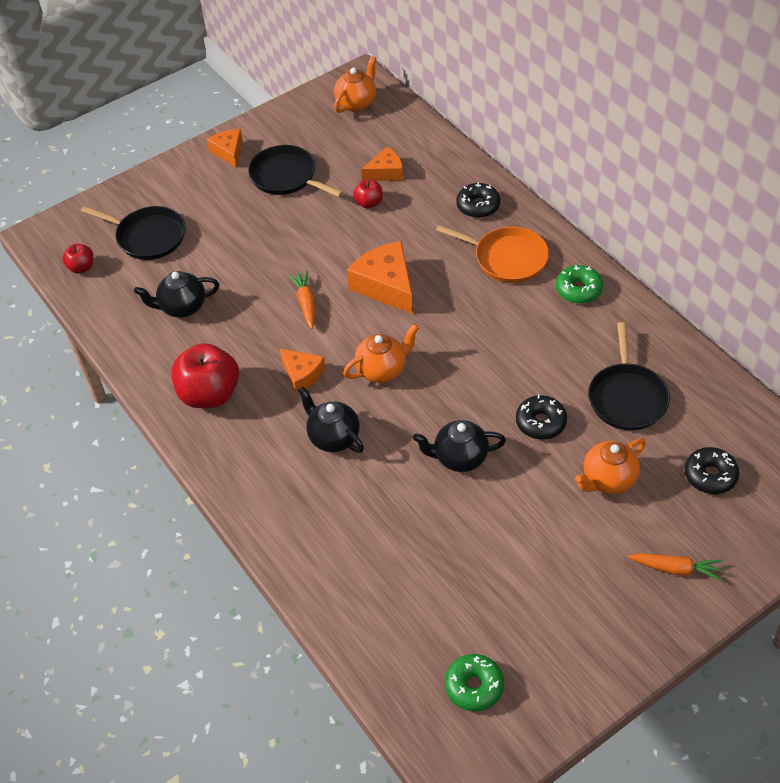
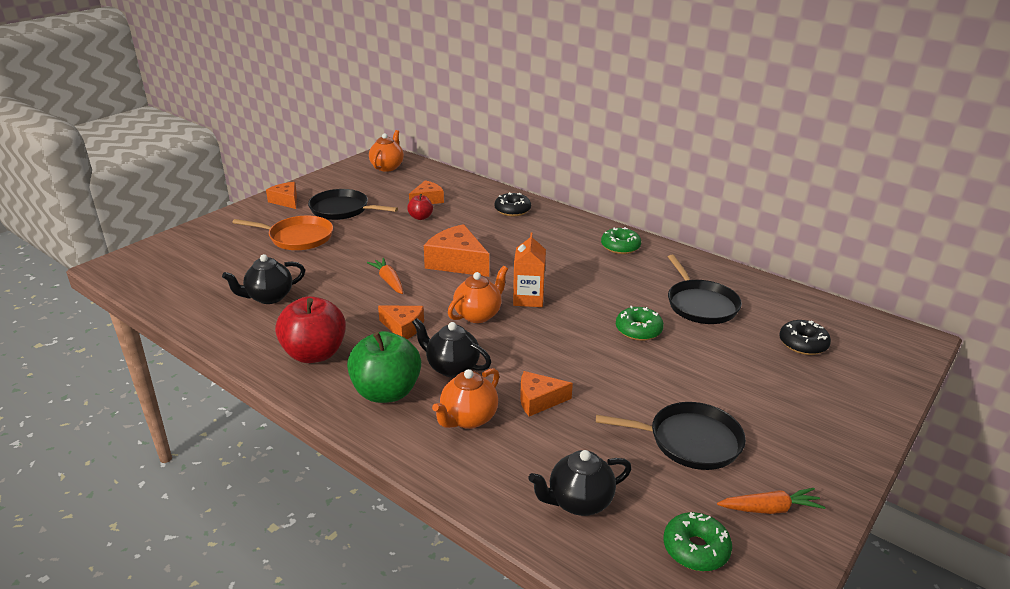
camera: 20 degrees left, 20 degrees down
(81, 267) = (159, 283): red apple -> none
(148, 236) = (223, 256): black pan -> black pan (690, 441)
(264, 456) = (386, 392): none -> green apple
(402, 495) = (539, 400): none -> orange cheese
(443, 355) = (528, 298): none -> orange carton
(459, 458) = (579, 364): black teapot -> black teapot (579, 502)
(507, 258) = (552, 236): orange pan -> orange pan (298, 237)
(540, 422) = (638, 330): black donut -> green donut
(608, 480) = (720, 360): orange teapot -> orange teapot (468, 418)
(675, 569) = (822, 413): orange carrot -> orange carrot (769, 509)

